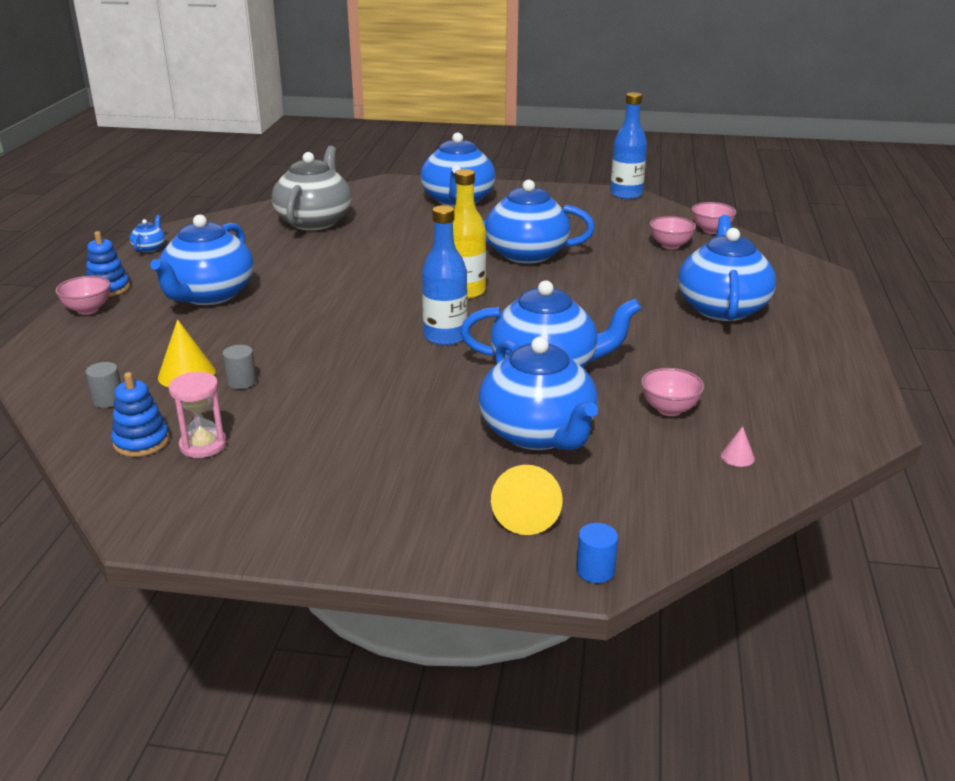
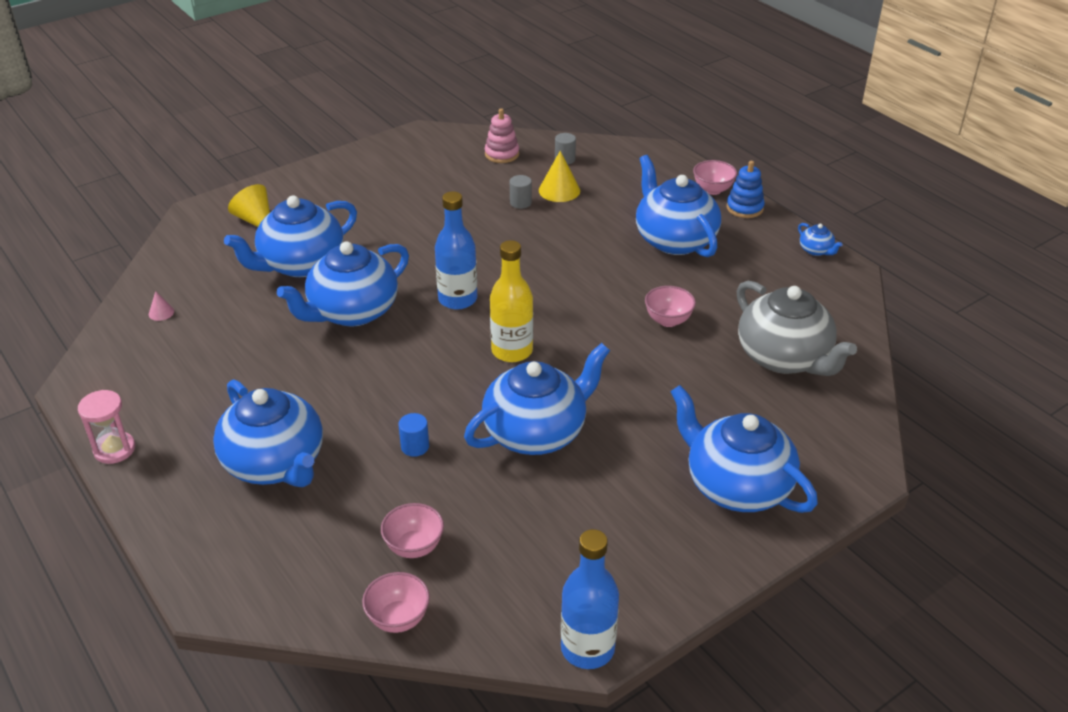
camera: 135 degrees right, 10 degrees up
(141, 442) = (502, 154): blue stacking toy -> pink stacking toy
(203, 445) = (469, 168): pink hourglass -> pink hourglass (114, 449)
(538, 434) = (300, 264): blue teapot -> blue teapot turned 60 degrees counterclockwise
(595, 570) = (194, 215): blue cylinder -> blue cylinder (415, 446)
(669, 409) = (233, 325): pink bowl -> pink bowl (668, 320)

